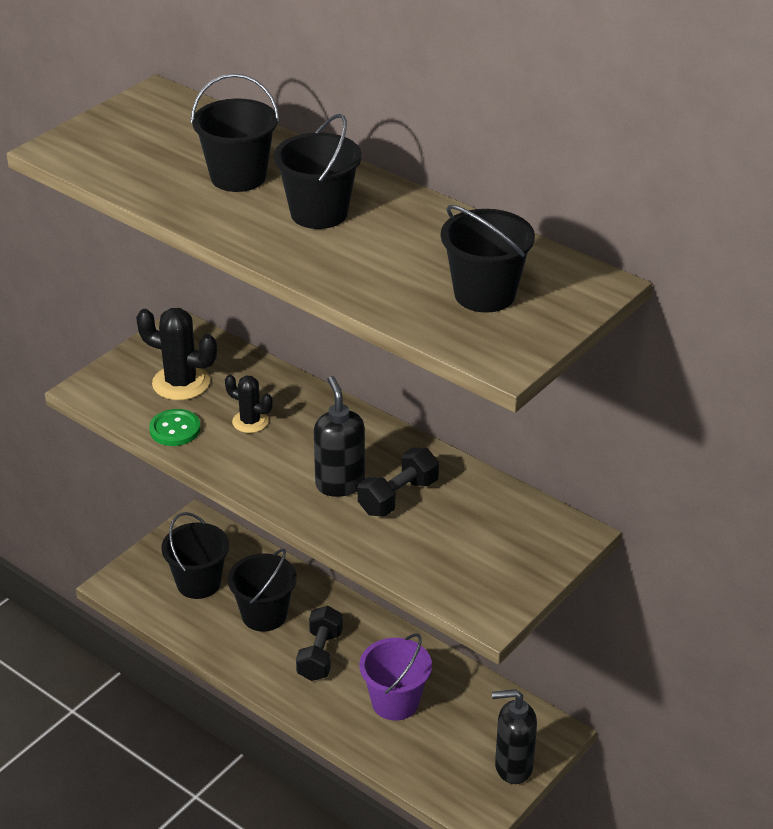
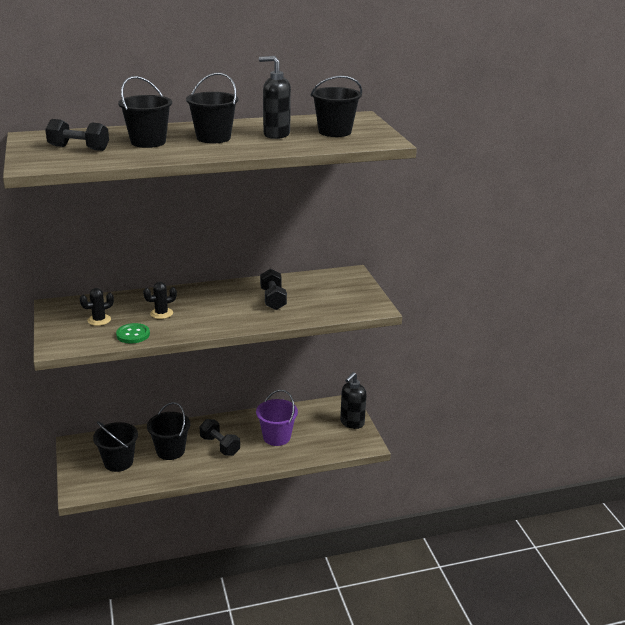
camera: 55 degrees left, 10 degrees down
(154, 145) = (79, 148): none -> black dumbbell
(181, 383) = (99, 320): black cactus -> black cactus, size x0.61
(340, 484) = (243, 309): black soap dispenser -> black soap dispenser (276, 134)

